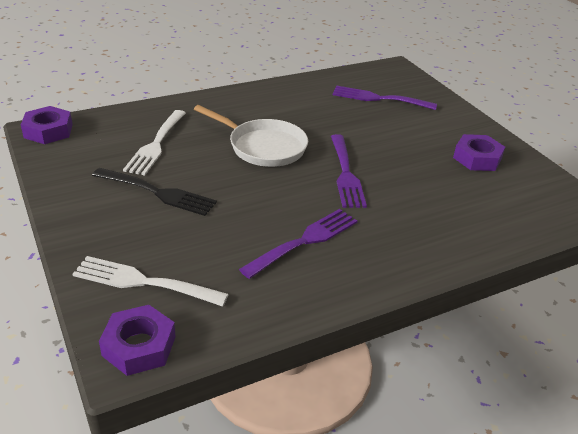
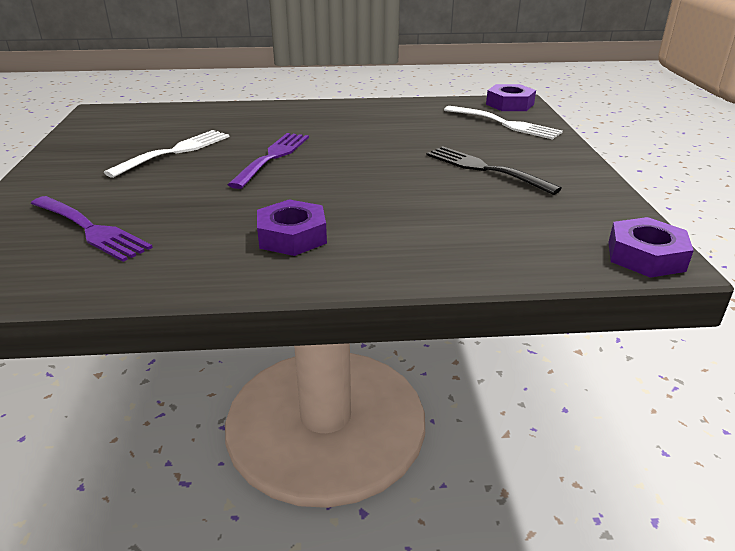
camera: 155 degrees left, 5 degrees down
(156, 144) = (478, 214): white fork -> white fork (175, 151)
(263, 147) = (338, 192): white pan -> none
(305, 241) = (364, 125): purple fork -> none
(477, 158) = (113, 150): purple nut -> purple nut (292, 236)

